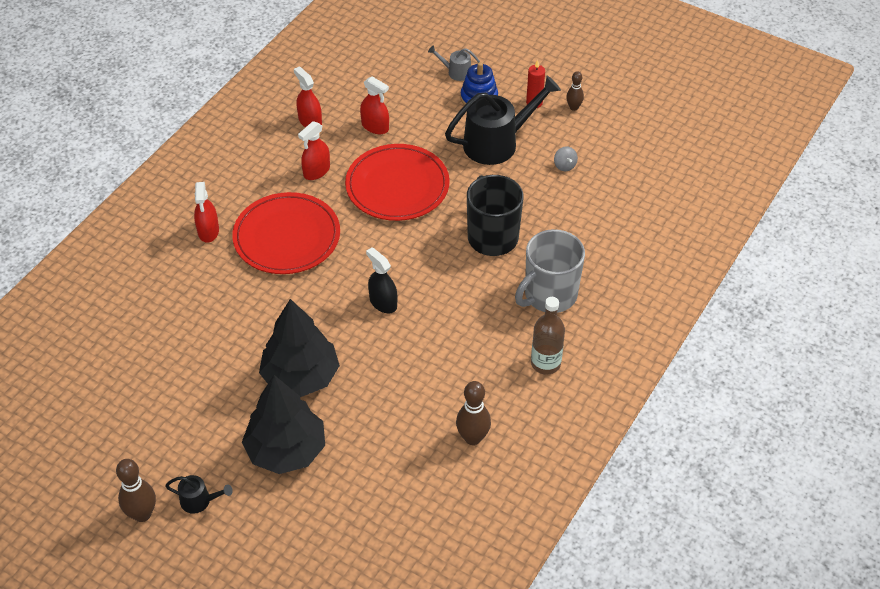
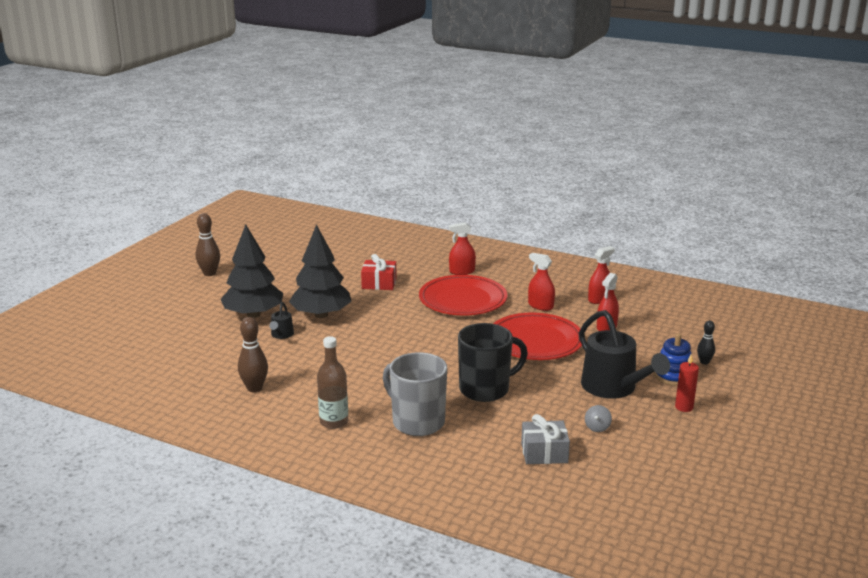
camera: 85 degrees right, 25 degrees down
(199, 501) = (216, 289): black watering can -> black watering can (281, 335)
(223, 316) = (379, 283): none -> red gift
(383, 302) = (398, 342): black spray bottle -> none
(456, 72) = (704, 362): grey watering can -> black bowling pin
(564, 166) = (597, 427): grey spinning top -> grey spinning top turned 45 degrees counterclockwise
(574, 107) = (690, 432): brown bowling pin -> none
(604, 207) = (544, 453): none -> grey gift

